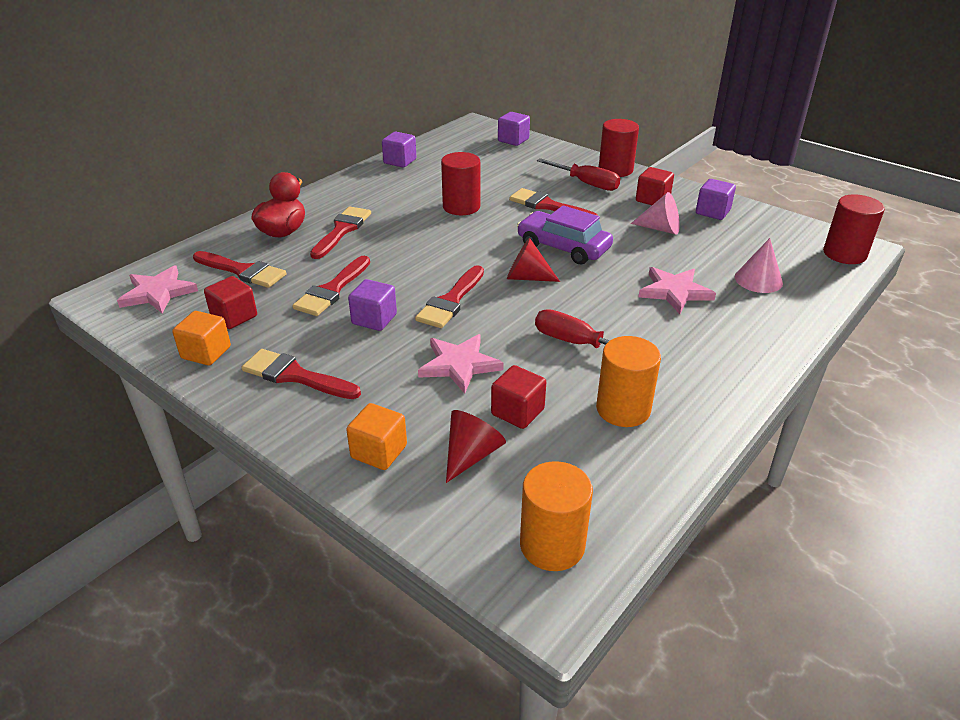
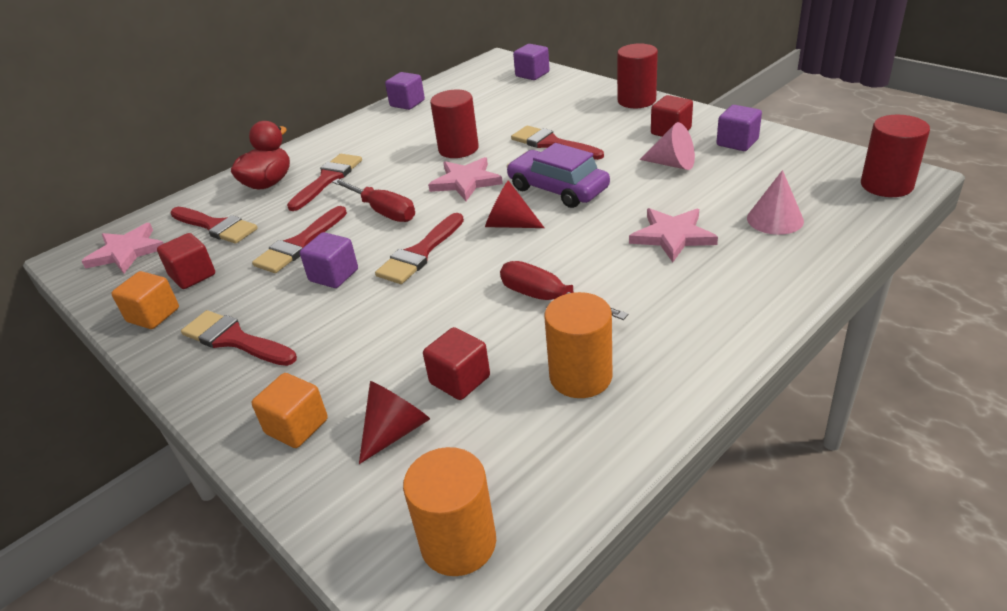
camera: 10 degrees right, 0 degrees up
(459, 365) = (410, 325): pink star -> pink star (466, 181)
(586, 183) = (600, 117): red screwdriver -> red screwdriver (383, 211)

